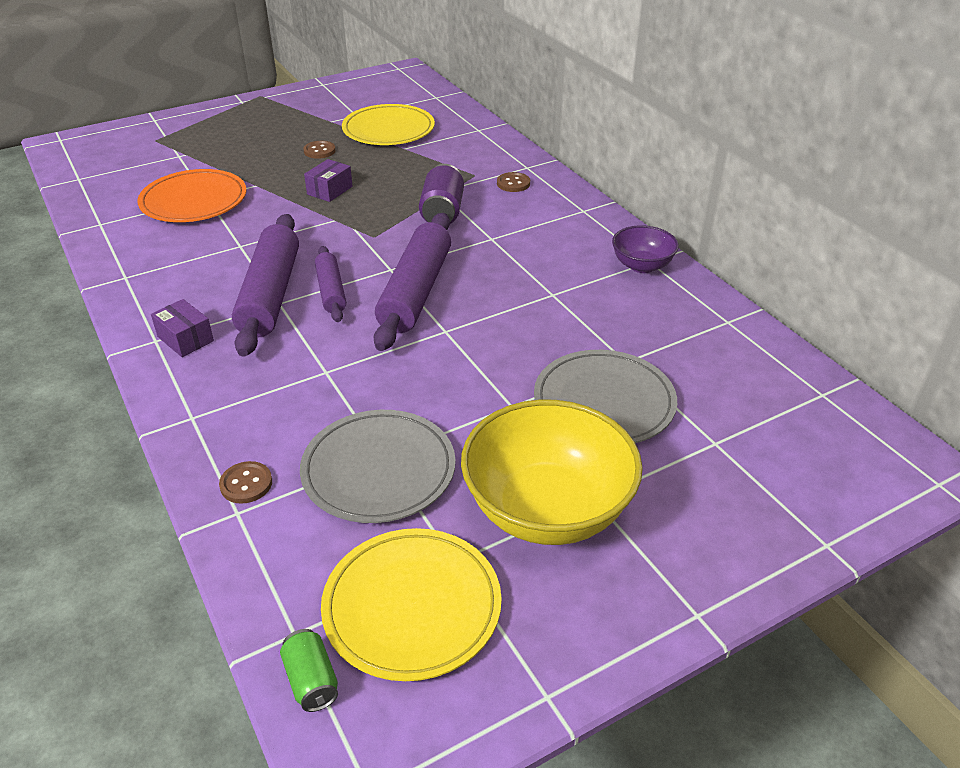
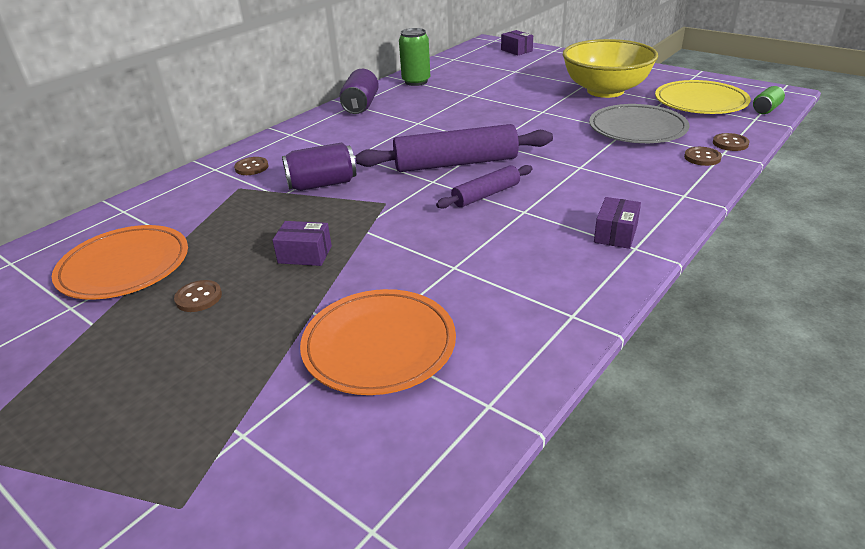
camera: 110 degrees left, 5 degrees down
(252, 539) = (730, 143): none -> brown button
(270, 295) = (517, 219): purple rolling pin -> none
(388, 130) = (124, 266): yellow plate -> orange plate
(604, 402) = (512, 93): grey plate -> none
(642, 266) = (361, 106): purple bowl -> purple can
(716, 327) = (416, 81): none -> green can
(847, 490) = (516, 50): none -> purple box

